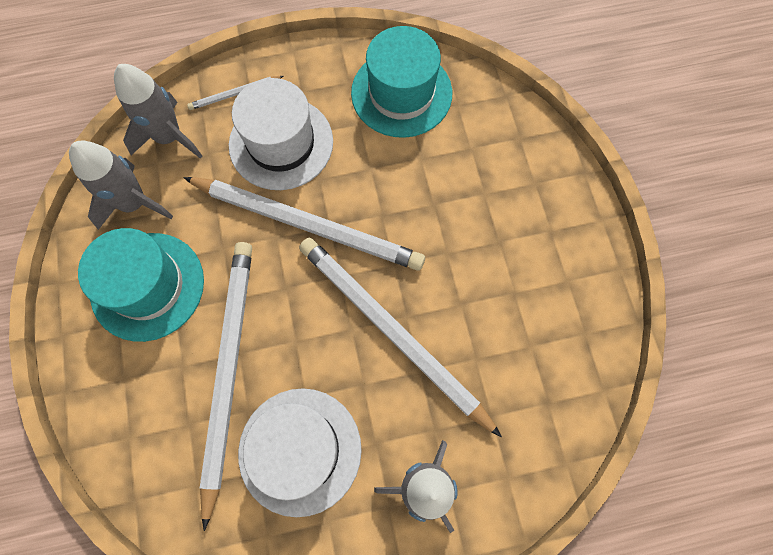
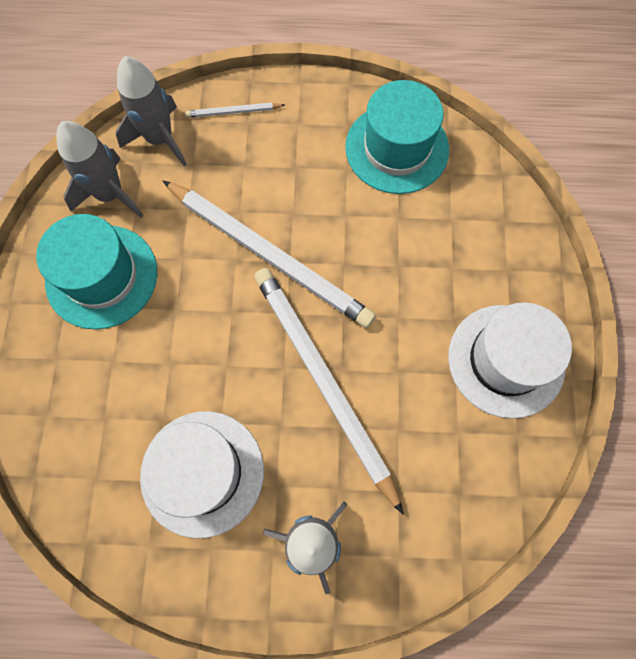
camera: 15 degrees right, 0 degrees up
(228, 371) = (155, 377): white pencil -> none
(281, 143) = (265, 170): white hat -> white hat (506, 360)

